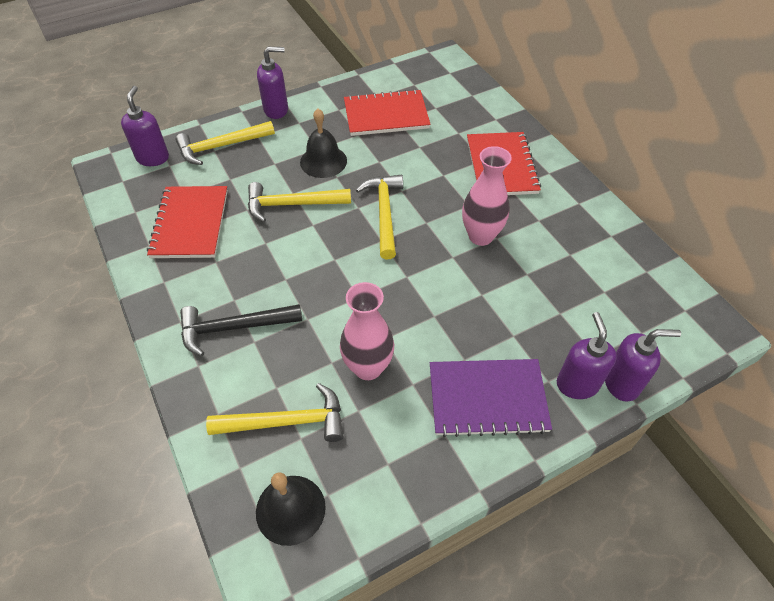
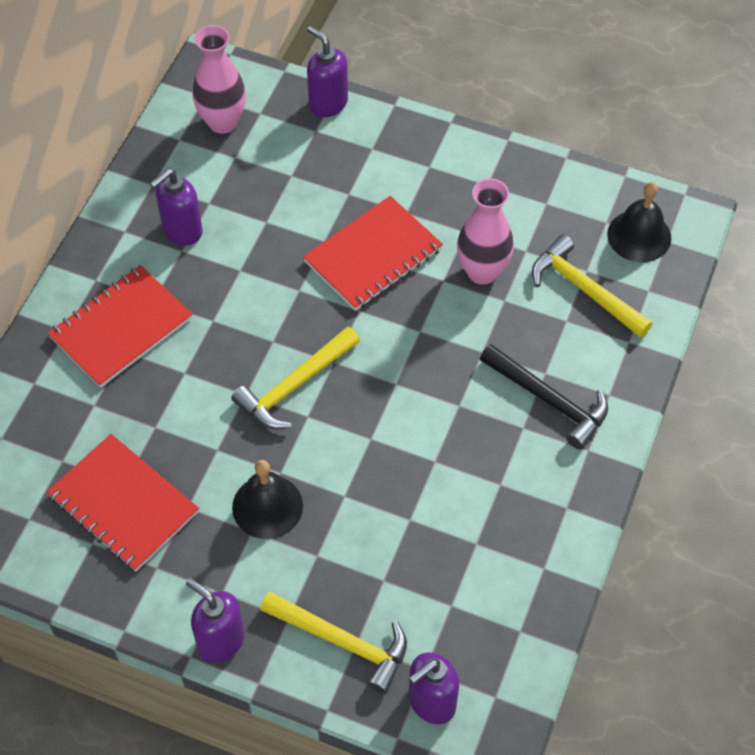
camera: 130 degrees left, 5 degrees up
(190, 223) = (480, 556): red notebook -> red notebook (373, 255)
(292, 204) = (361, 481): yellow hammer -> none
(480, 236) = (249, 284): pink vase -> pink vase (223, 122)
(487, 398) = (428, 177): purple notebook -> none
(577, 384) = (357, 129): purple soap dispenser -> purple soap dispenser (182, 231)

